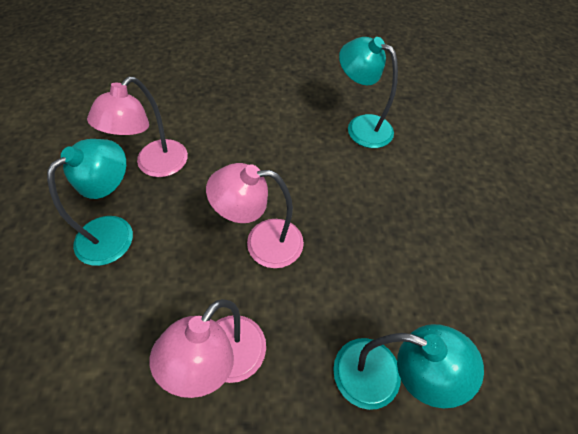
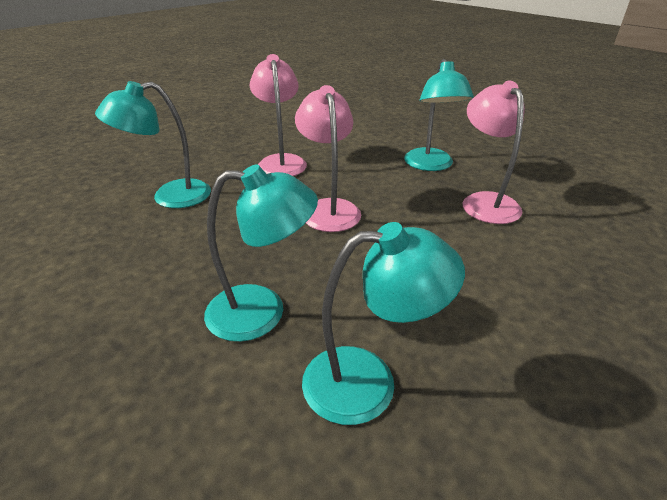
camera: 140 degrees right, 20 degrees down
(262, 243) = (329, 208): pink lamp -> pink lamp turned 60 degrees counterclockwise
(381, 188) = (262, 312): none -> turquoise lamp

